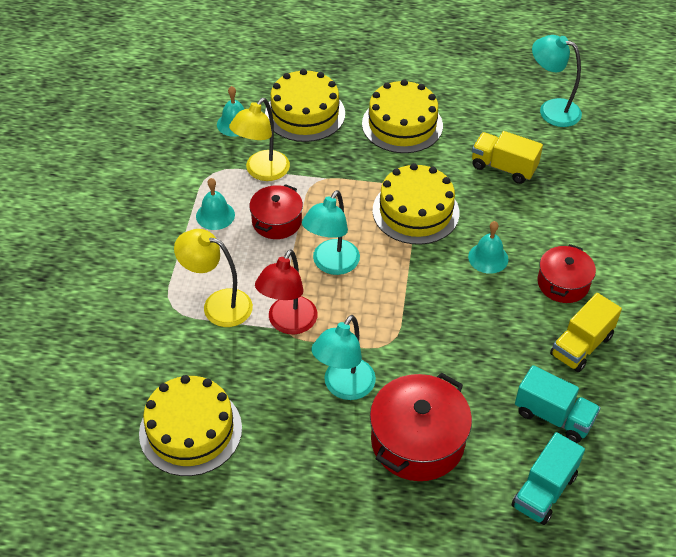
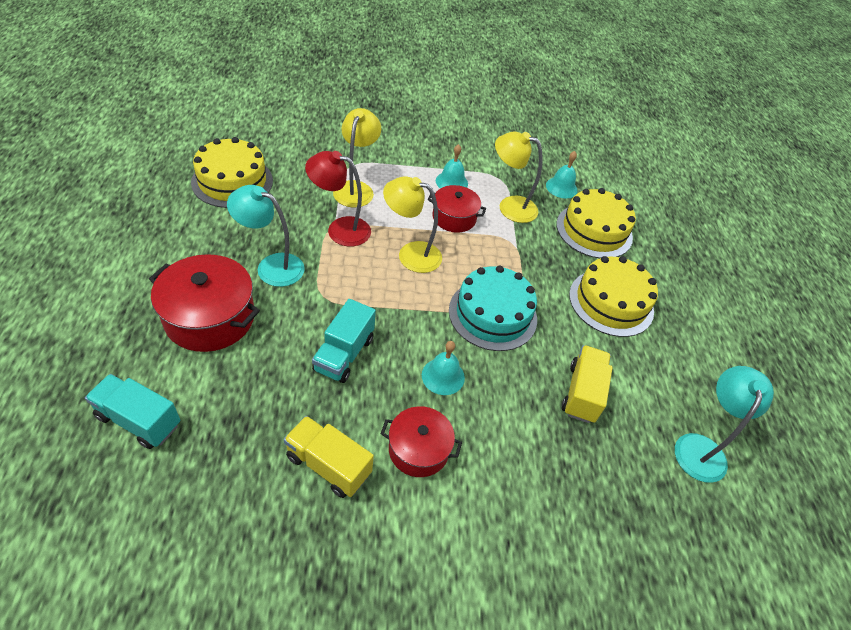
camera: 75 degrees right, 0 degrees up
(331, 264) = (411, 254): turquoise lamp -> yellow lamp
(415, 211) = (492, 314): yellow cake -> turquoise cake
(553, 416) = (231, 432): turquoise truck -> turquoise truck (344, 354)

